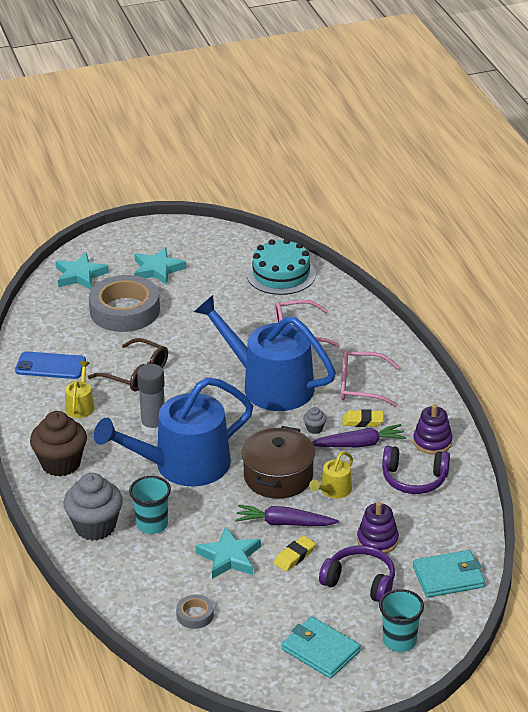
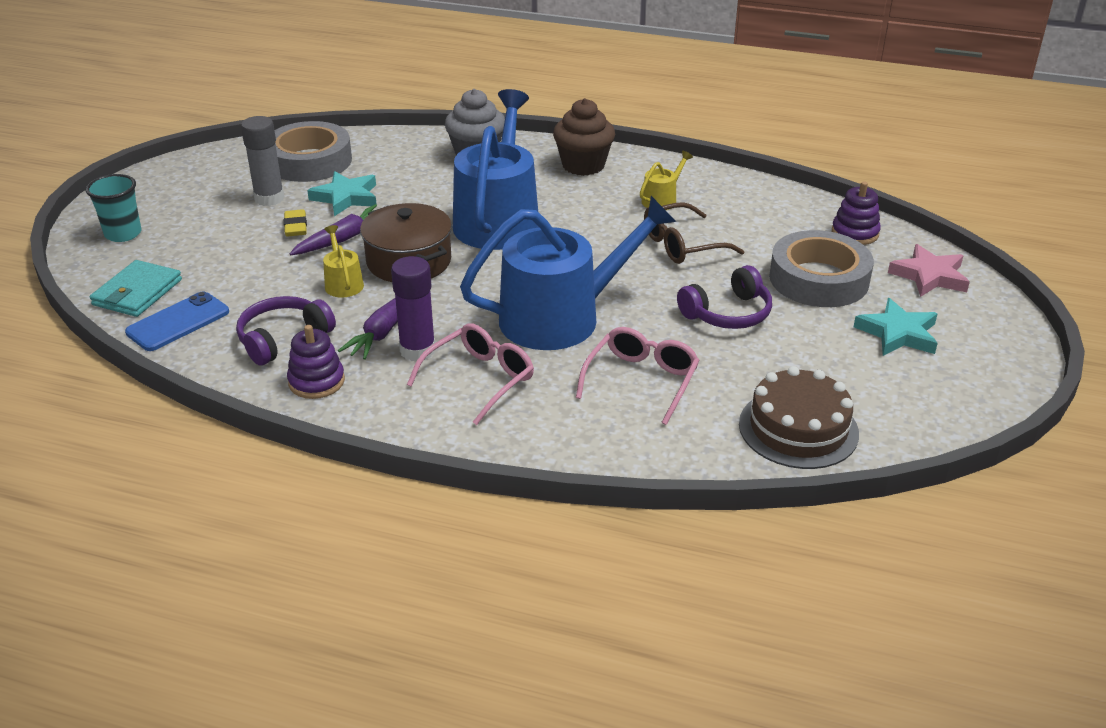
camera: 125 degrees right, 0 degrees up
(50, 366) = (750, 205): blue phone -> blue phone (178, 322)
(80, 275) = (929, 276): turquoise star -> pink star
(80, 405) = (662, 200): yellow watering can -> yellow watering can turned 90 degrees counterclockwise
(152, 525) = (440, 178): turquoise cup -> none
(153, 427) = (577, 224): grey glue stick -> grey glue stick (269, 198)
(195, 615) = (309, 161): grey tape -> grey tape, size x2.30
(281, 274) = (798, 428): turquoise cake -> brown cake
(314, 428) = (449, 313): grey cupcake -> none
(320, 650) = (181, 196): turquoise wallet -> none
(360, 582) = (213, 245): purple headphones -> purple headphones (728, 313)
(362, 421) = (417, 350): yellow eraser -> purple glue stick
(377, 540) = (242, 276): purple stacking toy -> purple stacking toy (855, 233)

